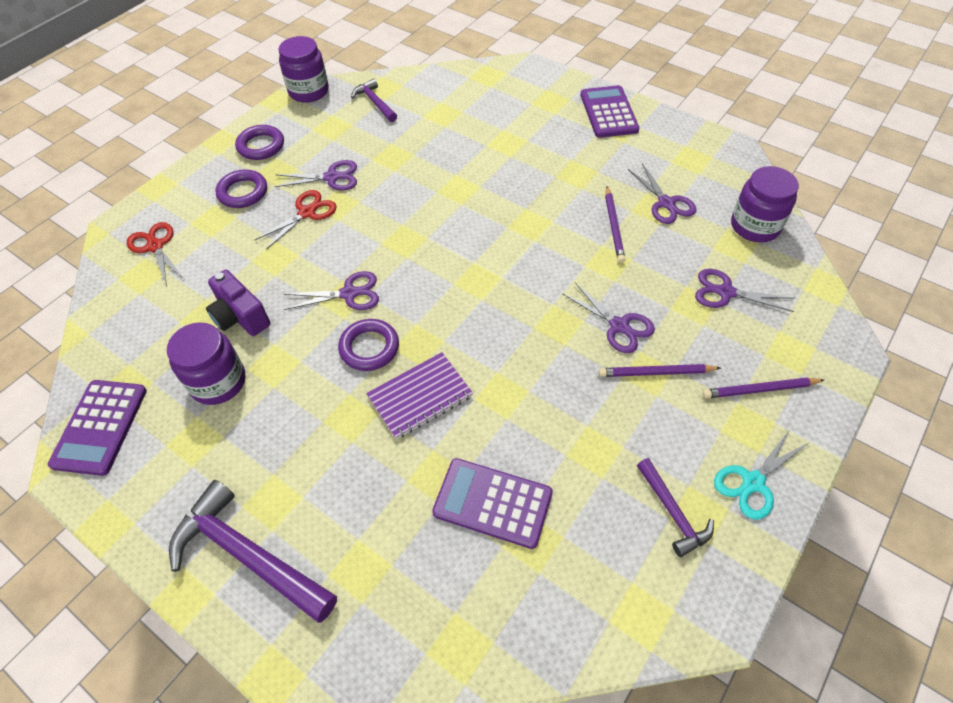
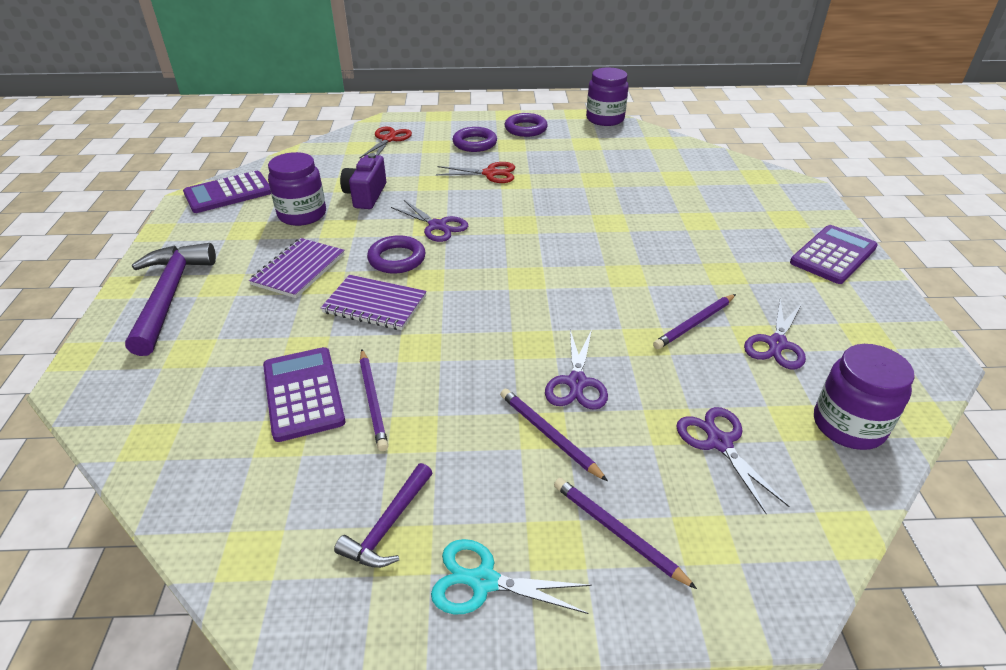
camera: 50 degrees right, 15 degrees down
(312, 427) = (299, 269): none -> purple notebook
(332, 177) = (537, 166): purple scissors -> none
(375, 103) = (639, 146): purple hammer -> none
(539, 458) = (372, 401): none -> purple pencil

